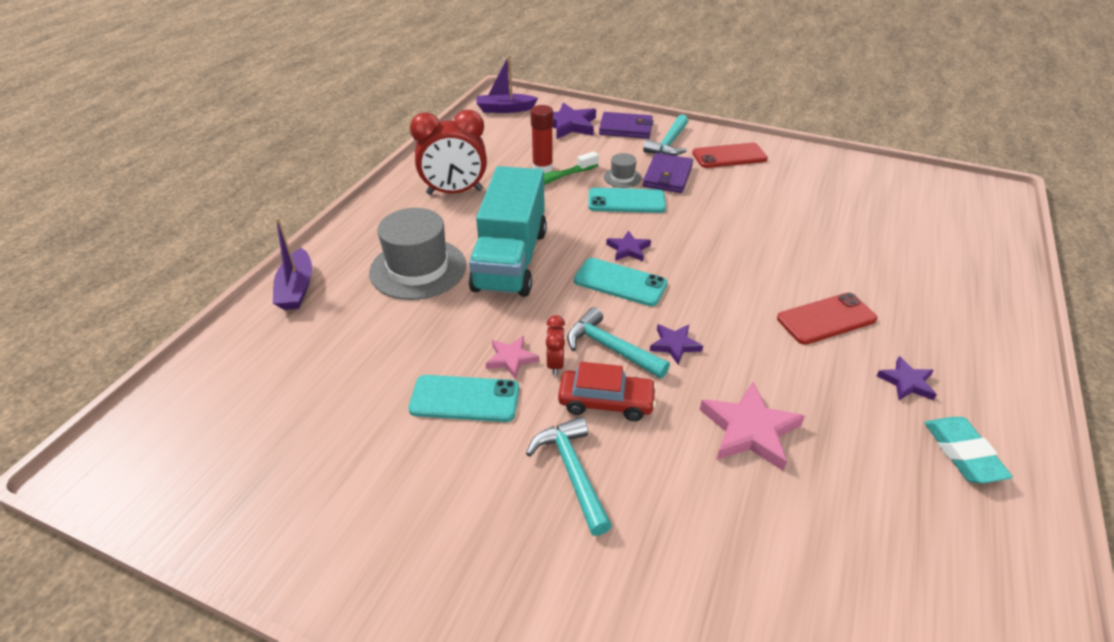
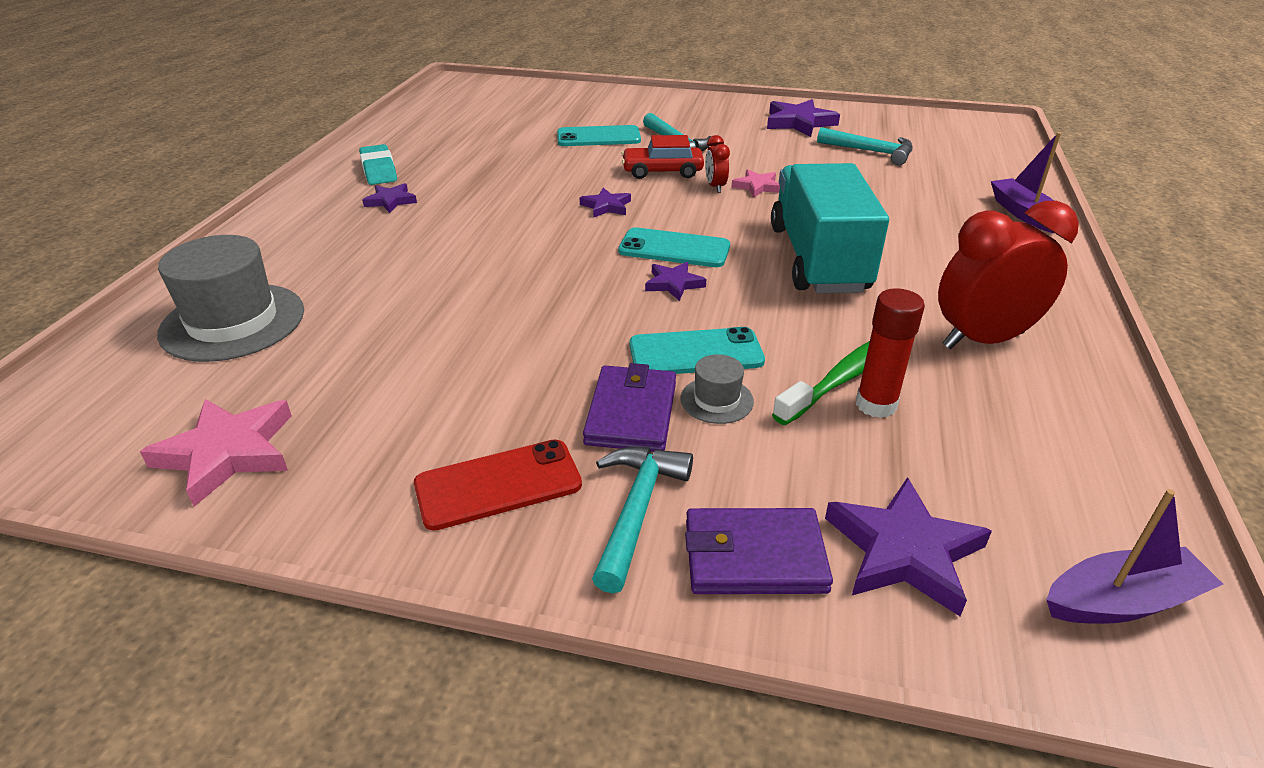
camera: 170 degrees right, 5 degrees down
(367, 514) = (799, 123): none -> purple star
(418, 269) = (918, 241): grey hat -> grey hat (233, 322)
(465, 399) = (779, 165): turquoise phone -> turquoise phone (598, 137)
(610, 348) = (669, 200): turquoise hammer -> turquoise hammer (871, 152)
(749, 430) = (544, 168): pink star -> pink star (227, 453)
(826, 319) = (440, 237): red phone -> none

